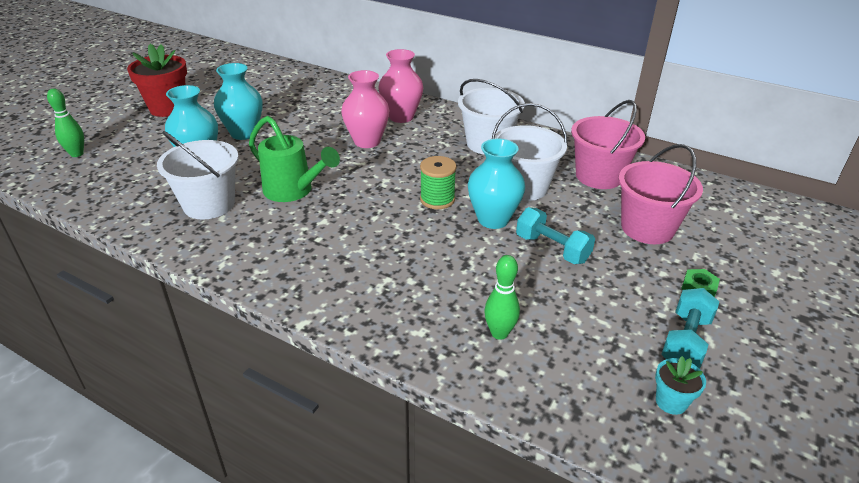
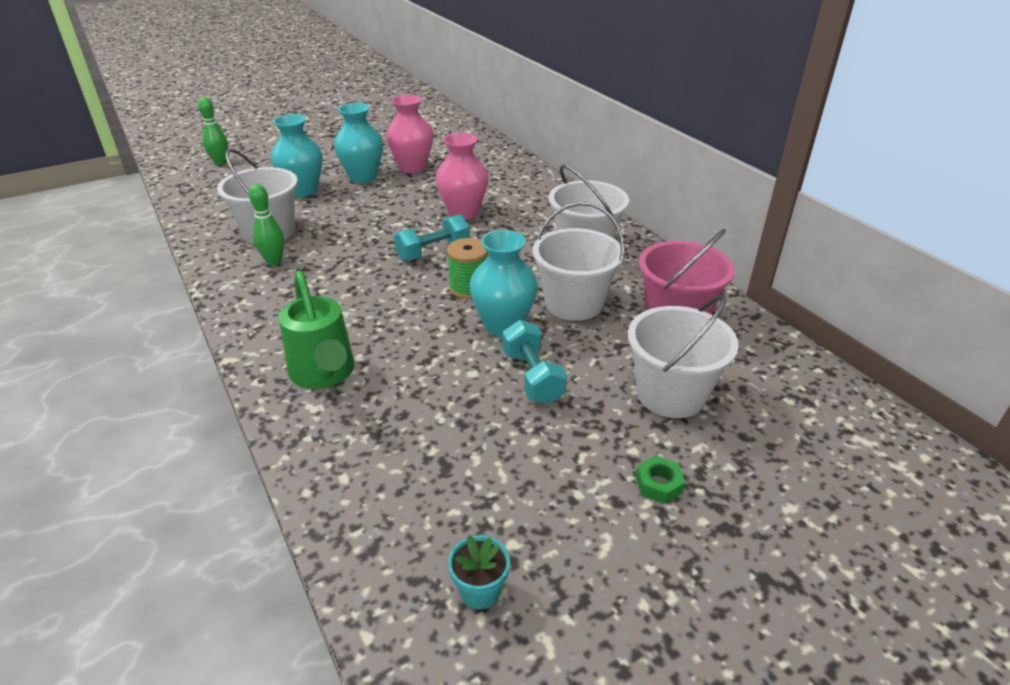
camera: 30 degrees right, 0 degrees up
(168, 108) = (326, 141): red flower pot -> none
(293, 191) = (347, 240): green watering can -> green watering can (324, 374)
(401, 117) = (523, 197): pink vase -> pink vase (412, 167)
(499, 333) = (383, 439): green bowling pin -> green bowling pin (274, 261)
(647, 228) = (671, 394): pink bucket -> white bucket
(685, 341) = (572, 535): turquoise dumbbell -> turquoise dumbbell (433, 252)

